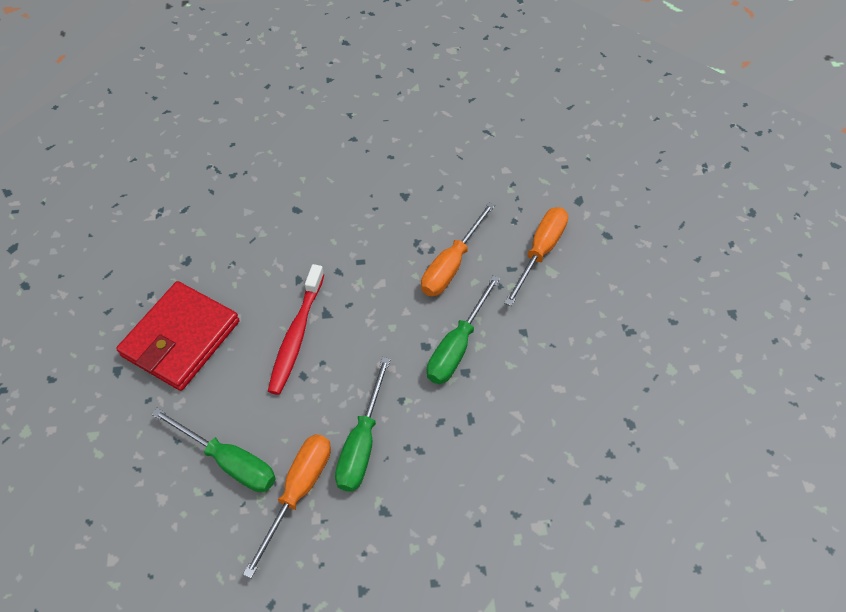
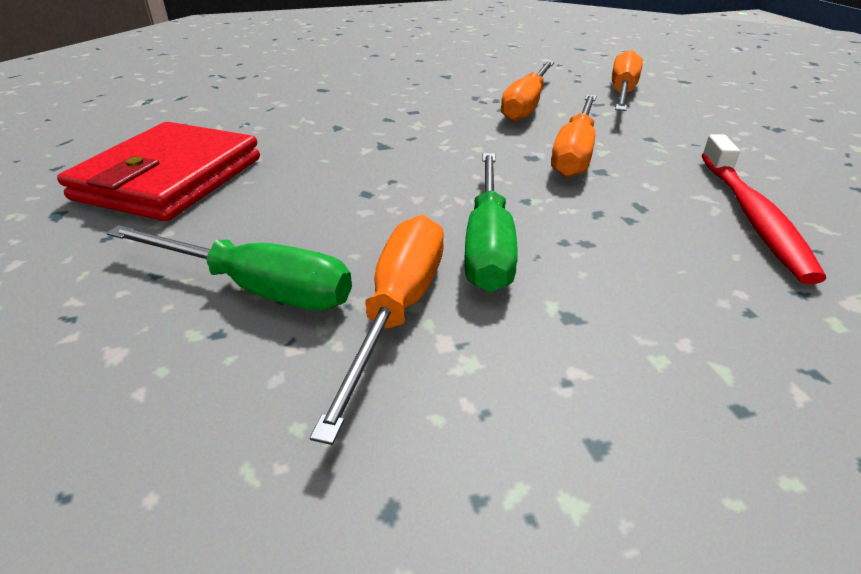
camera: 10 degrees left, 20 degrees down
(296, 335) = (346, 162): red toothbrush -> red toothbrush (752, 215)
(457, 346) = (574, 153): green screwdriver -> orange screwdriver

